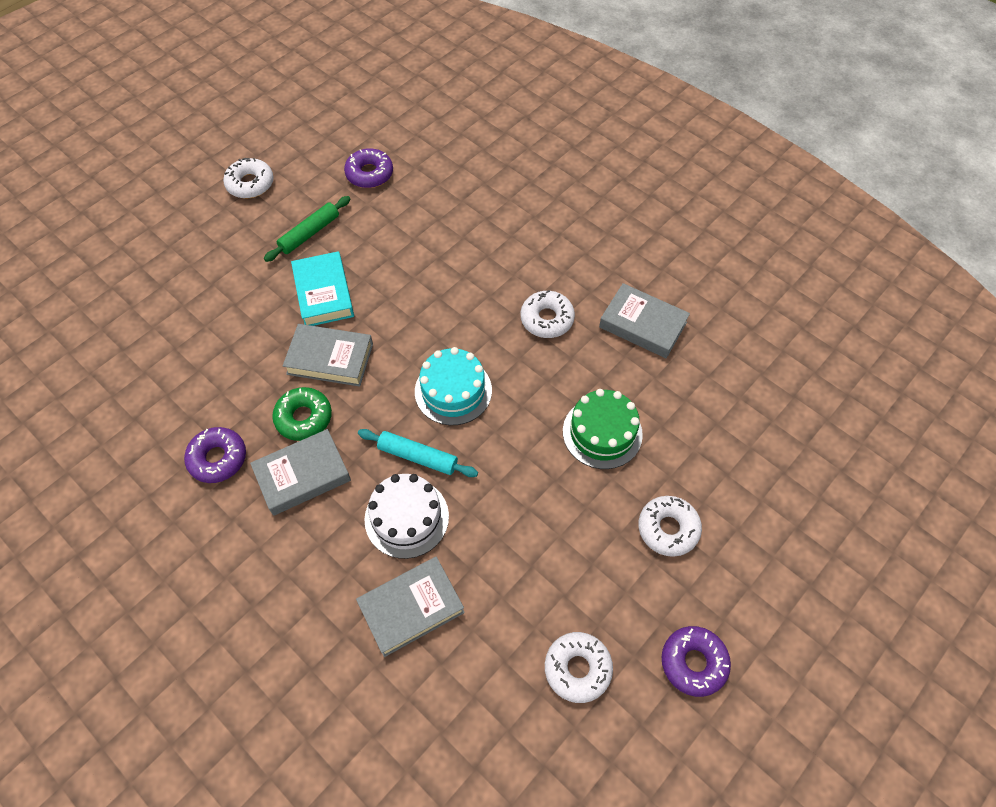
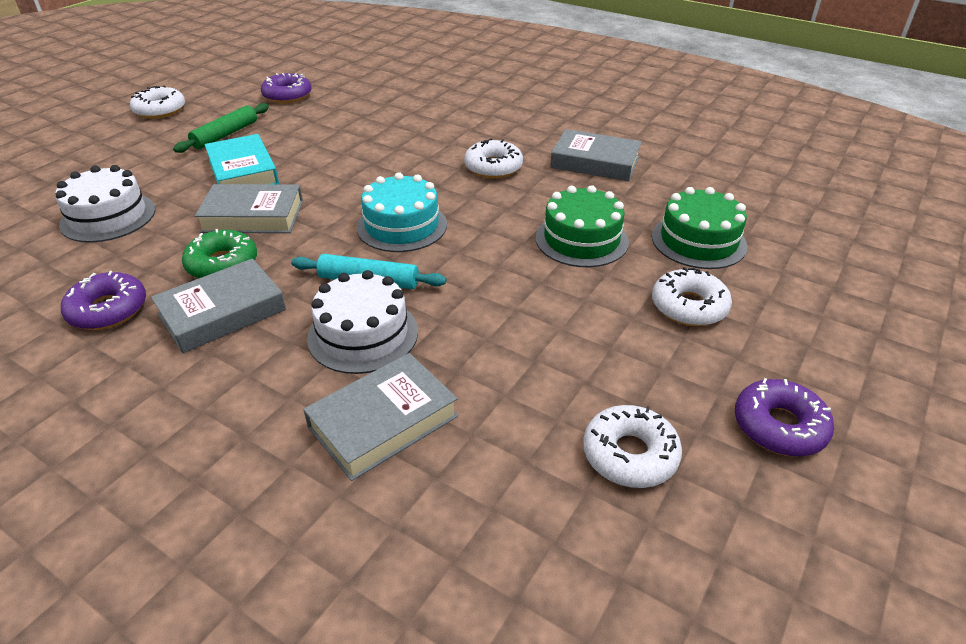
camera: 10 degrees left, 20 degrees down
(212, 342) = (108, 217): none -> white cake
(702, 450) = (698, 241): none -> green cake

